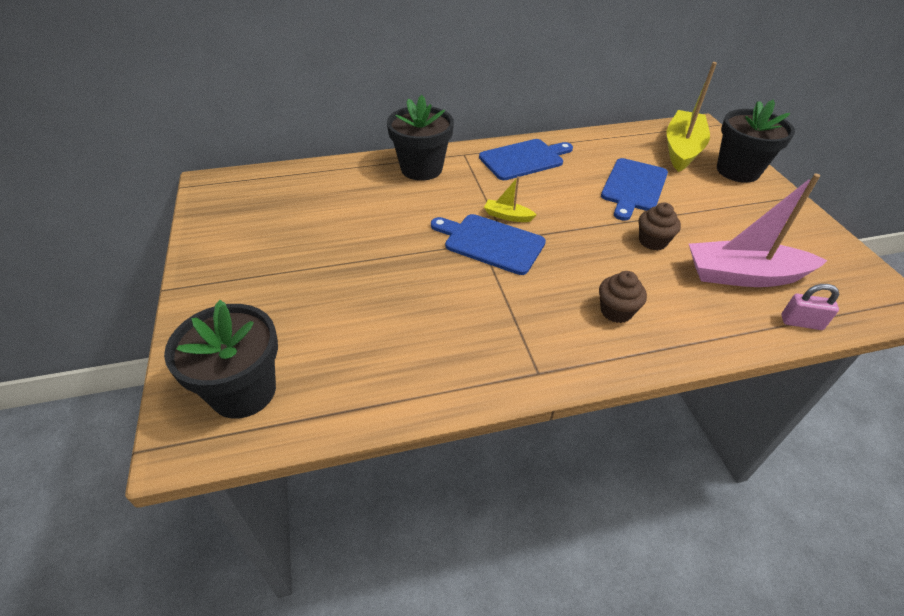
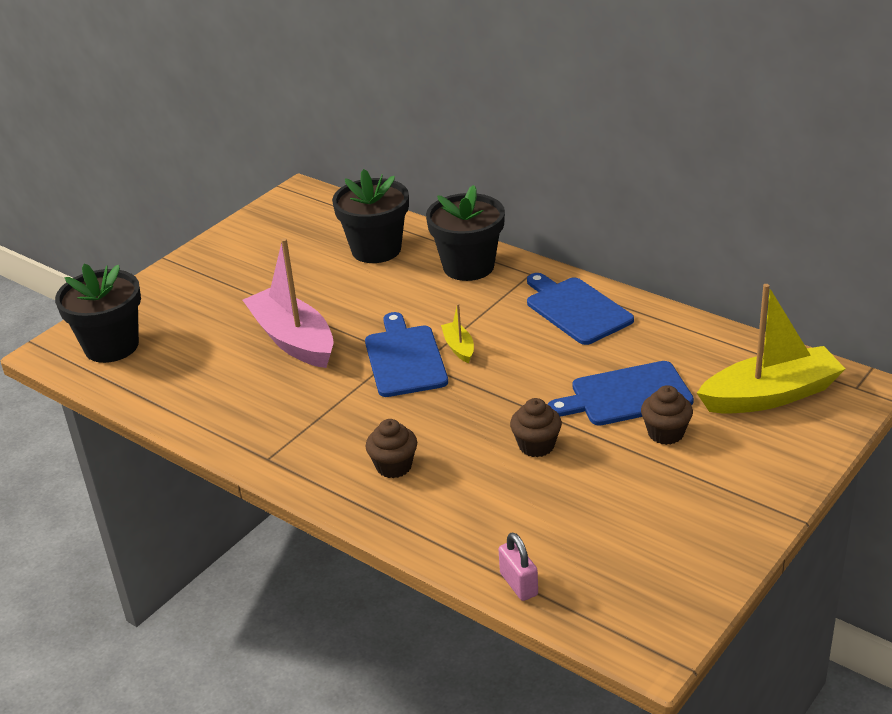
camera: 55 degrees right, 10 degrees down
(524, 159) = (576, 309): blue cutting board -> blue cutting board turned 150 degrees counterclockwise
(685, 193) = (665, 433): none -> brown cupcake
(737, 171) = (782, 452): black flower pot -> black flower pot (376, 249)
(744, 275) = (554, 523): pink boat -> pink boat (293, 340)

